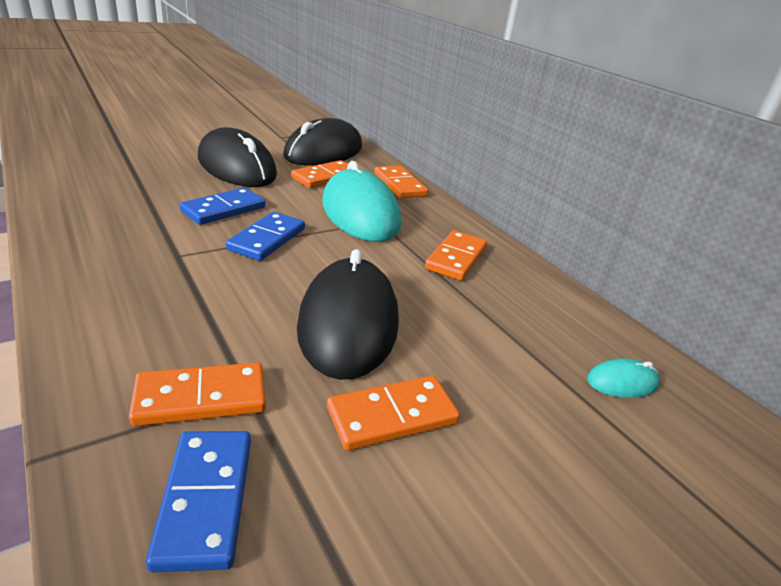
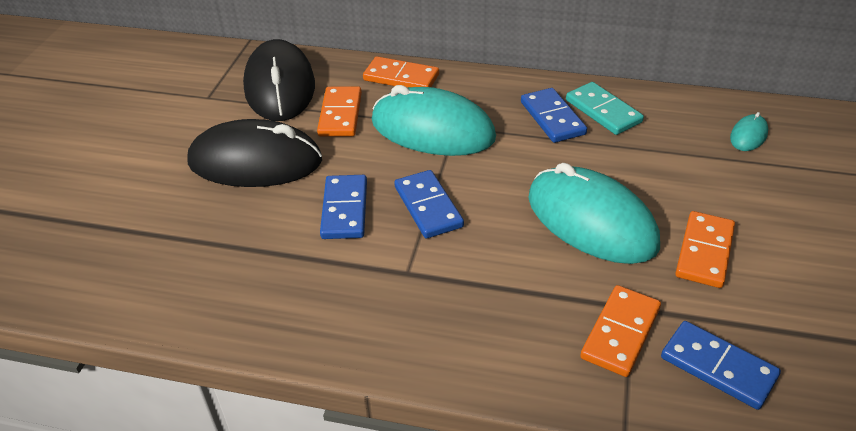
camera: 40 degrees left, 10 degrees up
(348, 323) = (591, 221): black mouse -> turquoise mouse
(456, 258) = (552, 118): orange domino -> blue domino
(507, 280) = (603, 111): none -> turquoise domino

